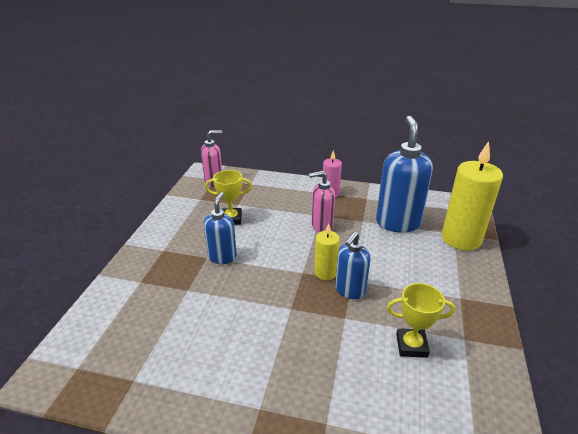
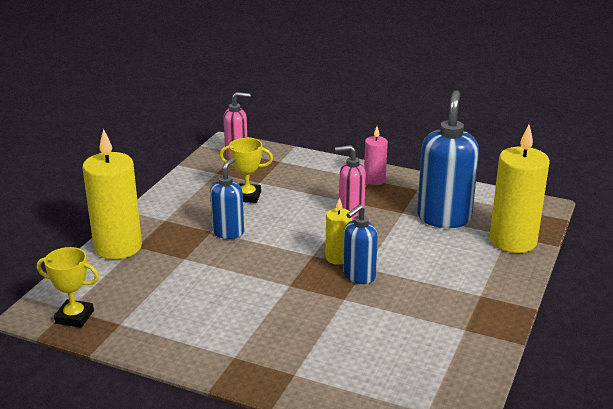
camera: 10 degrees right, 5 degrees down
(122, 285) = (118, 247): none -> yellow candle
(411, 346) = (404, 328): yellow trophy -> yellow trophy (74, 317)

